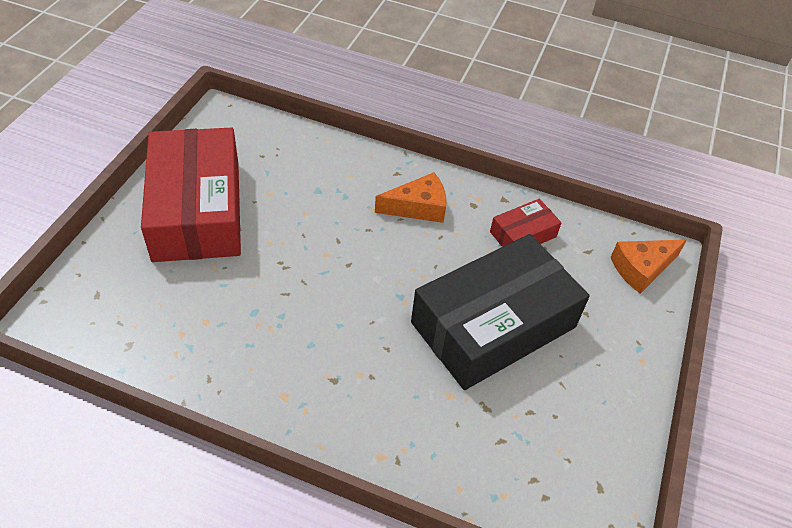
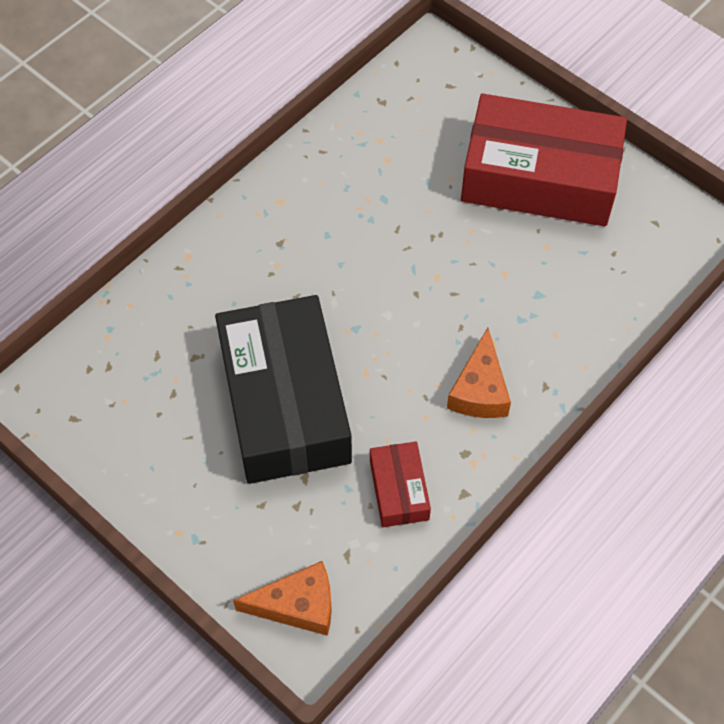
camera: 115 degrees right, 10 degrees up
(641, 268) = (297, 605): orange cheese -> orange cheese turned 90 degrees clockwise

